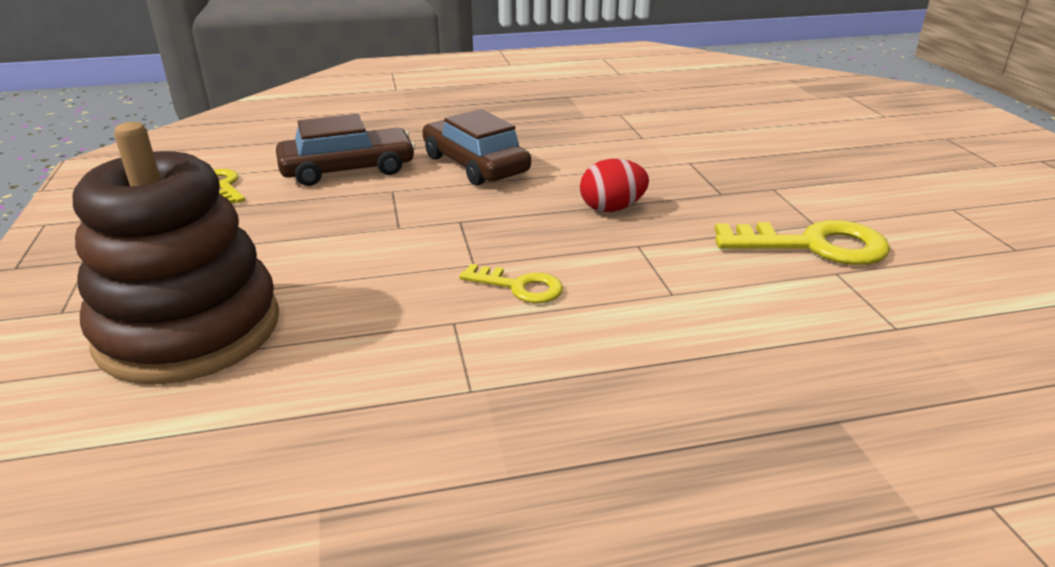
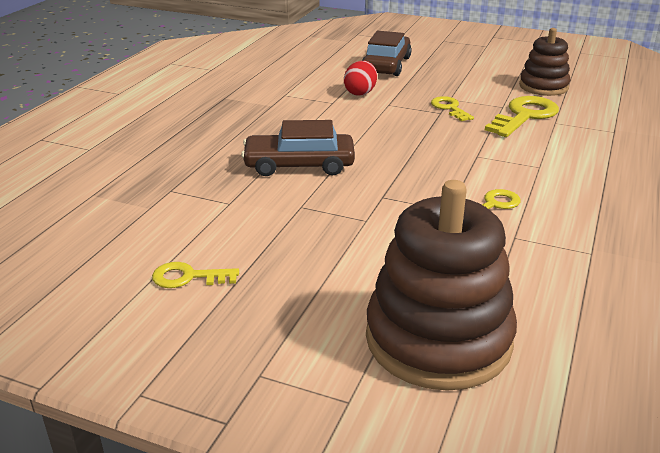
camera: 55 degrees left, 0 degrees up
(348, 170) = (237, 213): brown car -> brown car (386, 65)
(612, 208) = (423, 146): red egg -> red egg (360, 93)
(743, 195) = (450, 108): none -> yellow key
(944, 235) = (543, 86): none -> brown stacking toy

